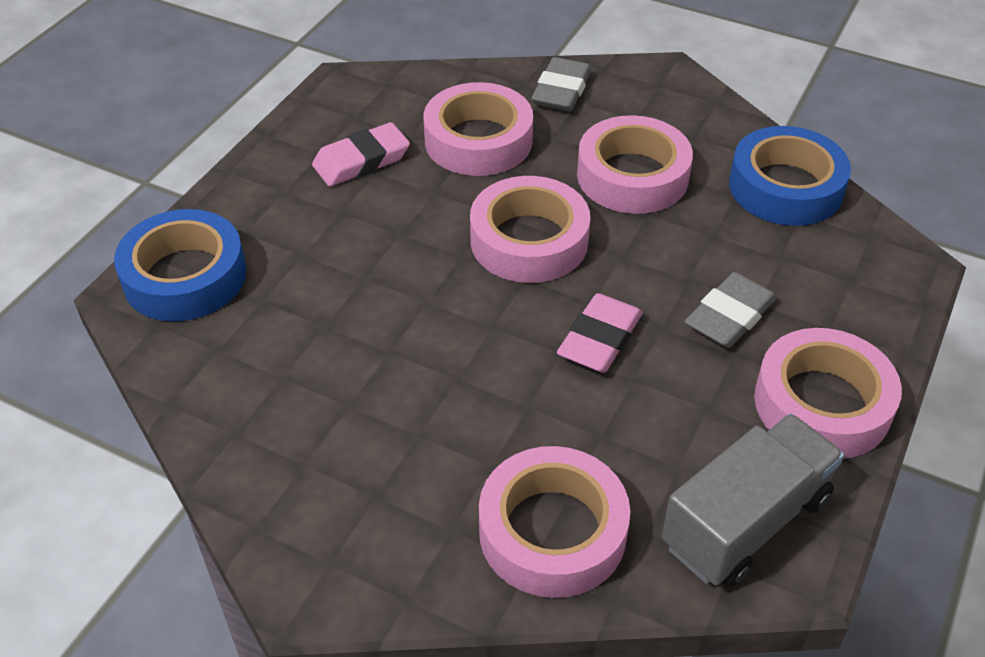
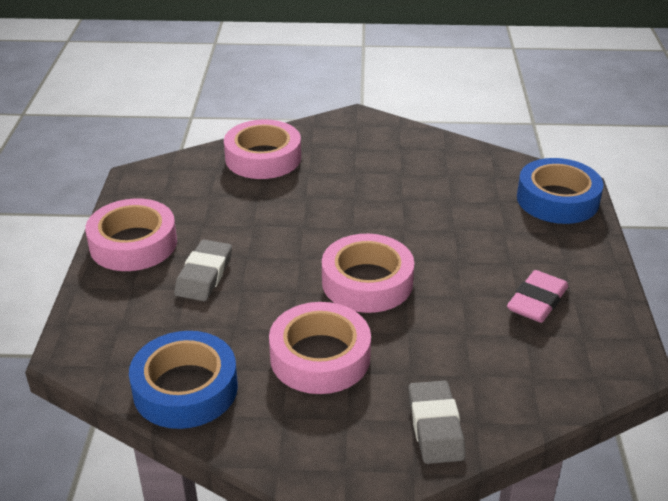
camera: 155 degrees right, 10 degrees down
(478, 140) = (466, 348): pink tape -> none
(599, 339) = (283, 239): pink eraser -> none
(745, 522) = (167, 184): grey truck -> none

